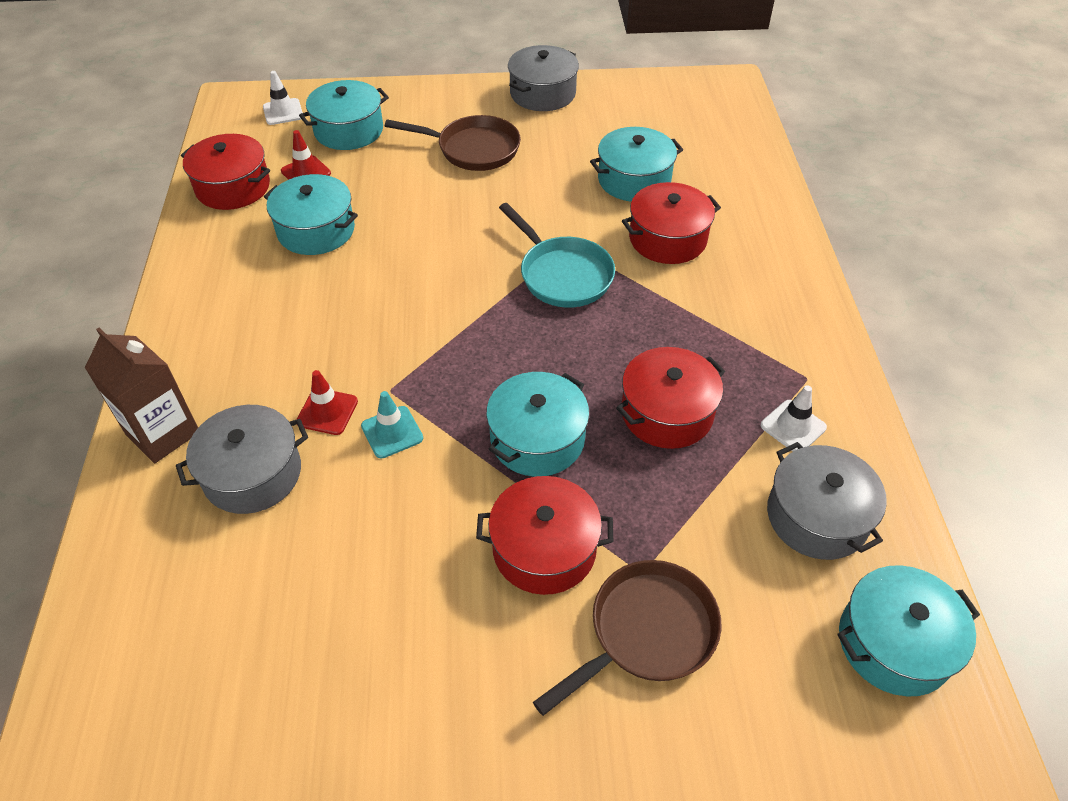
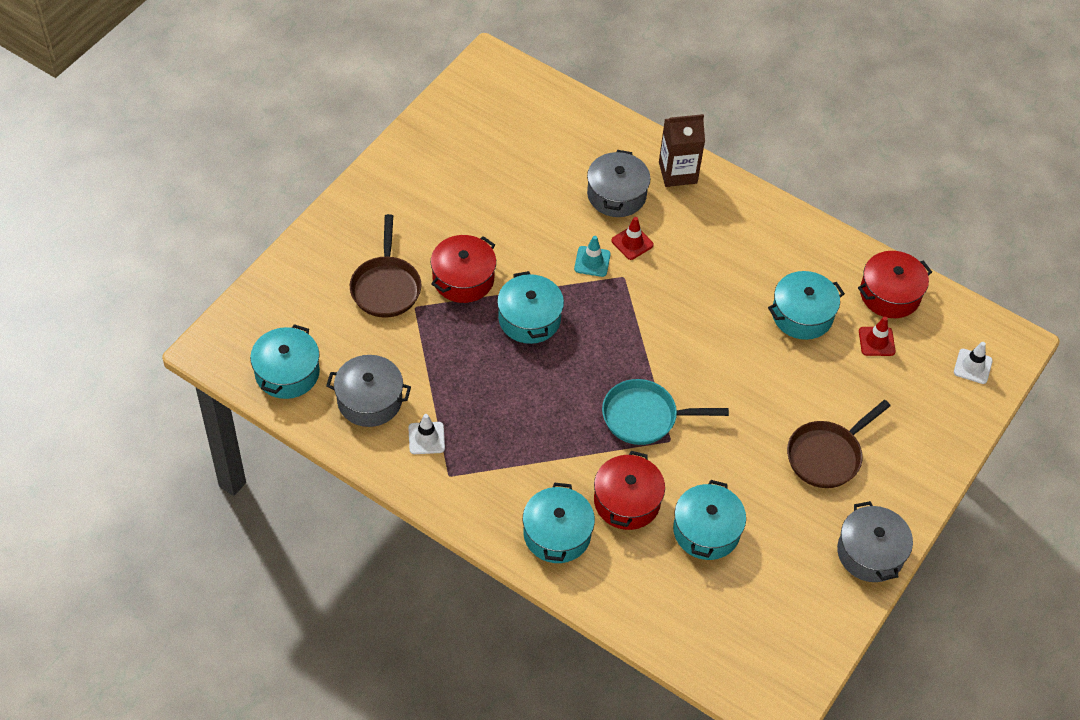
camera: 125 degrees right, 5 degrees up
(348, 130) = (914, 393): turquoise pot -> turquoise pot (557, 534)
(667, 412) = (491, 388): red pot -> none

